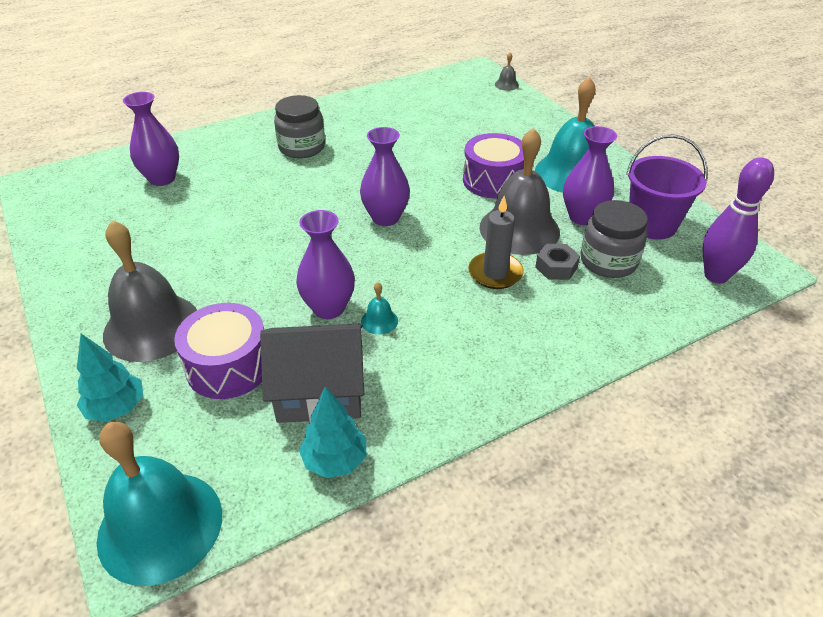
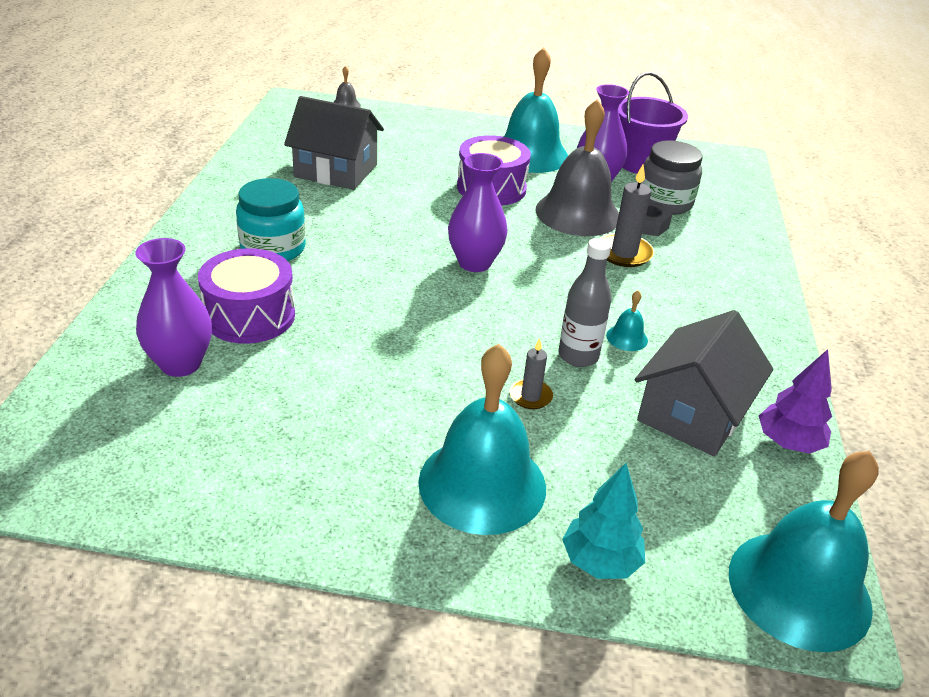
camera: 55 degrees left, 5 degrees down
(152, 326) = (482, 484): grey bell -> turquoise bell
(228, 366) = (605, 454): purple drum -> purple drum (250, 316)
(259, 307) = (530, 396): none -> grey candle
(302, 148) = (273, 248): grey jar -> turquoise jar
(329, 308) = (578, 356): purple vase -> grey bottle
(335, 460) = (788, 443): turquoise tree -> purple tree
(418, 122) = (336, 171): none -> grey house
(716, 276) = (726, 176): purple bowling pin -> none

